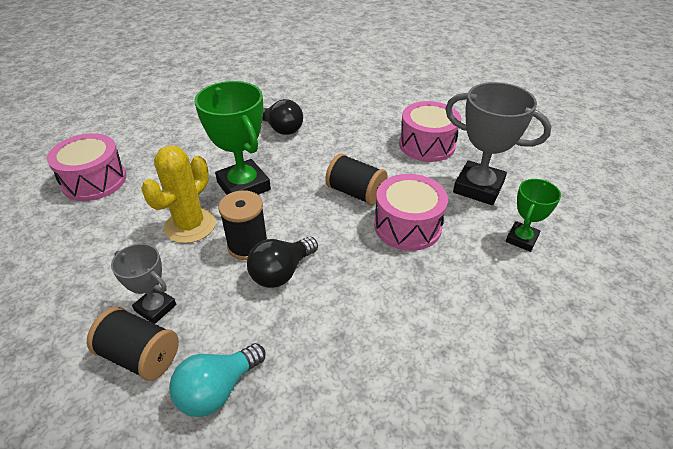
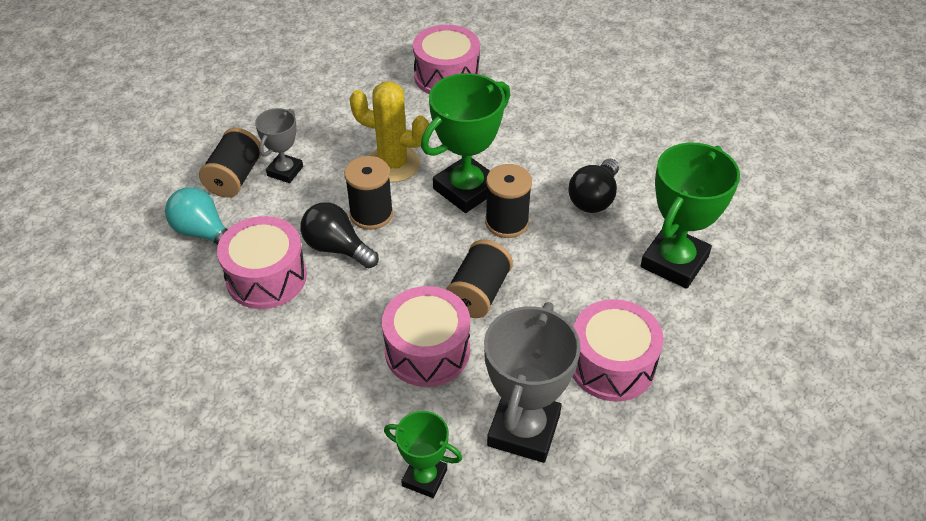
camera: 80 degrees right, 5 degrees up
(288, 170) = (507, 222): none -> black spool
(303, 330) = (266, 277): none -> pink drum
(348, 109) = (674, 262): none -> green trophy

